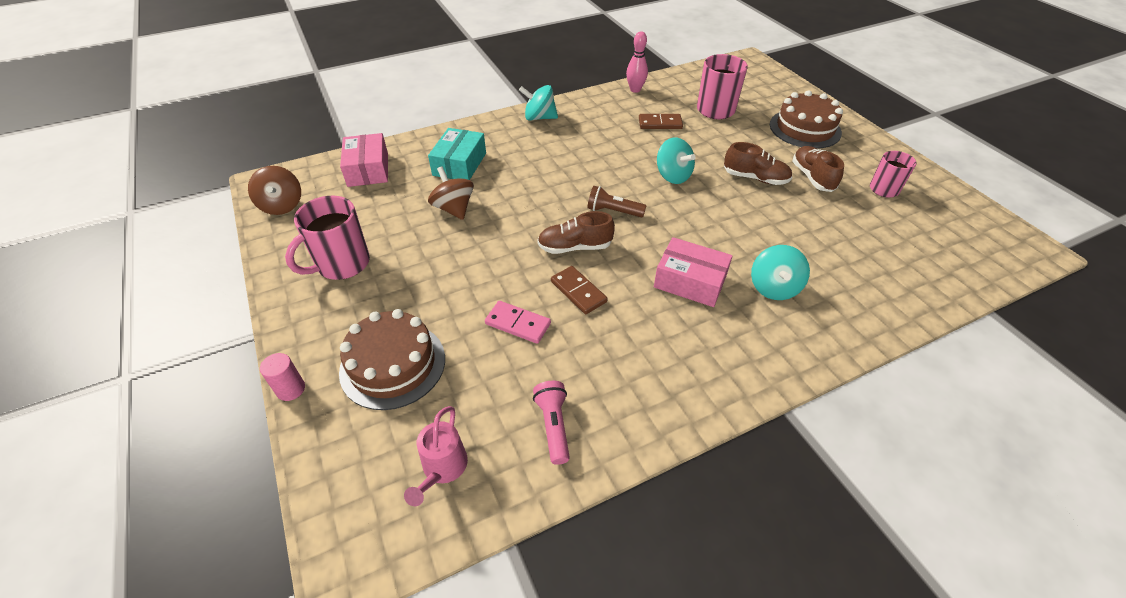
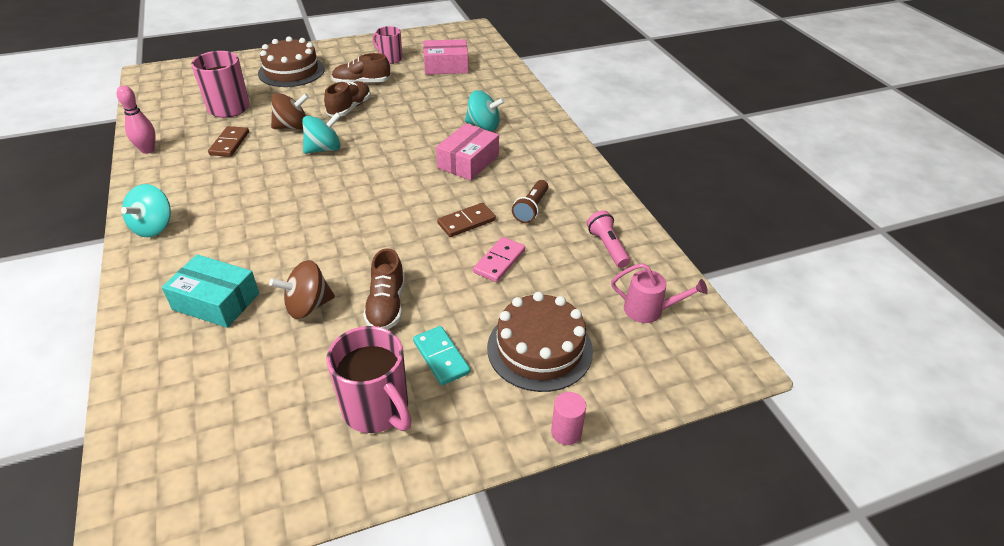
camera: 85 degrees left, 5 degrees down
(282, 205) = (213, 505): brown spinning top -> brown spinning top (292, 127)
(368, 169) = (173, 400): pink box -> pink box (446, 66)
(390, 294) = (441, 357): none -> turquoise domino
(553, 426) = (607, 247): pink flashlight -> pink flashlight turned 75 degrees clockwise
(575, 247) = (406, 219): brown shoe -> brown shoe (386, 305)
(613, 211) = (362, 190): brown flashlight -> brown flashlight (531, 208)

